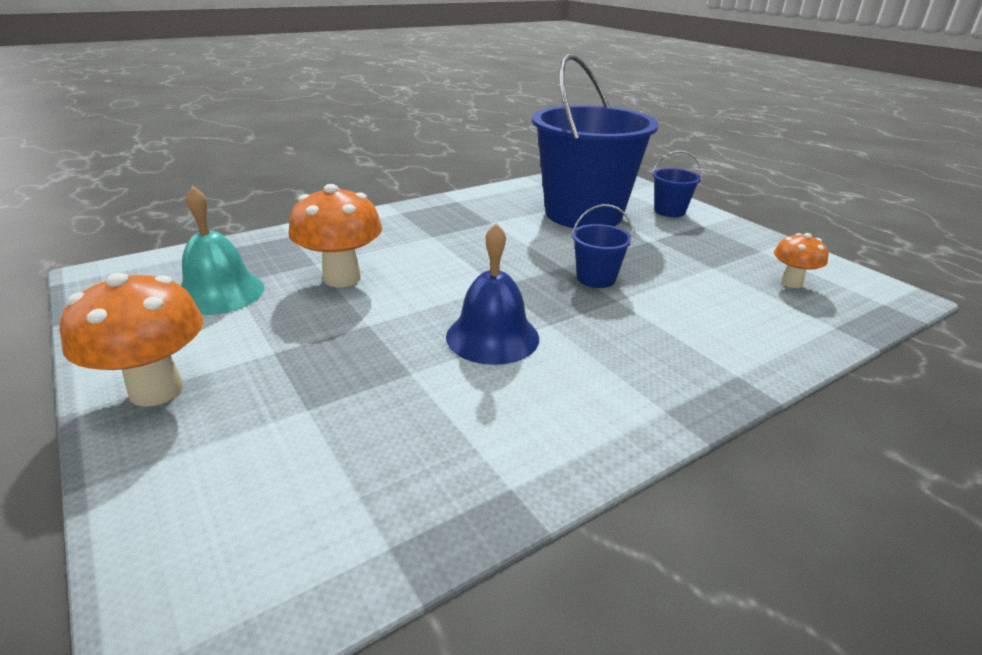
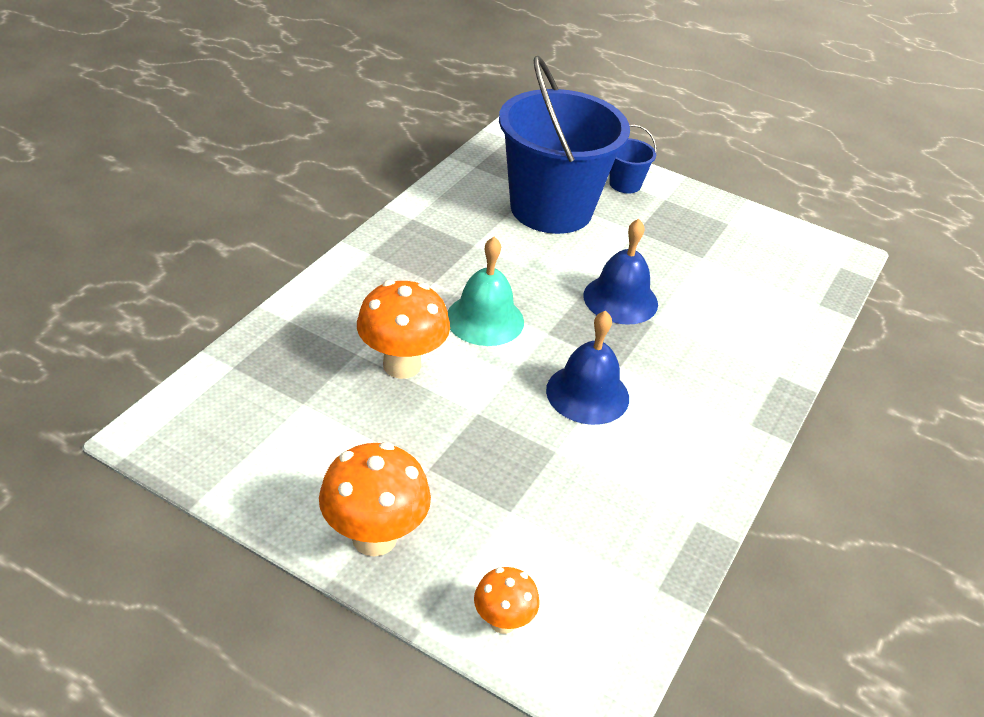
camera: 30 degrees left, 10 degrees up
(220, 293) = (305, 419): turquoise bell -> turquoise bell (485, 319)
(596, 278) = (620, 299): blue bucket -> blue bell
(791, 283) = (769, 261): orange mushroom -> orange mushroom (503, 621)

